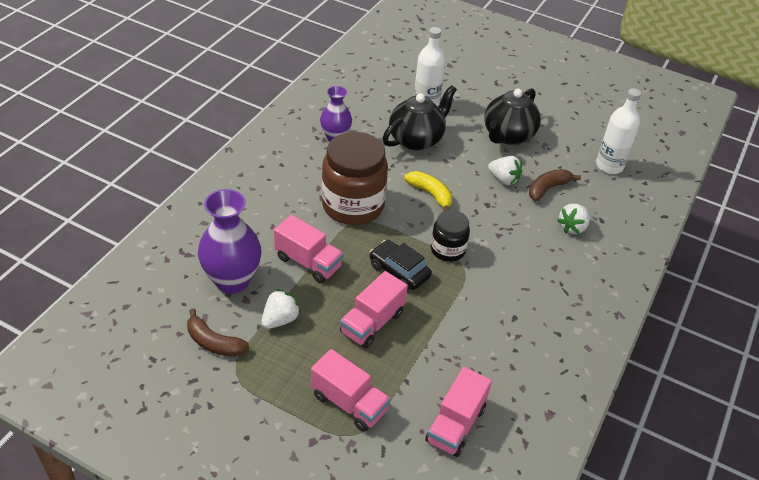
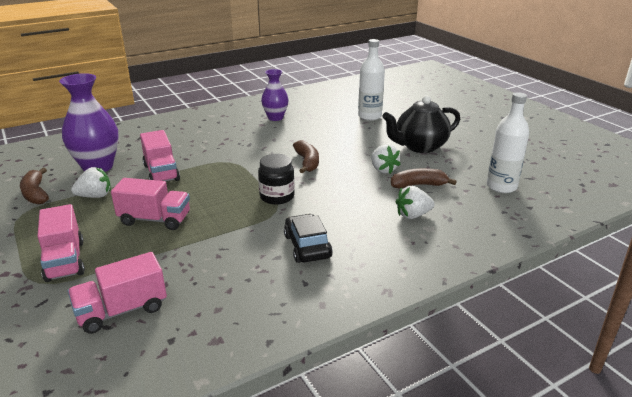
camera: 35 degrees right, 15 degrees down
(353, 205) = (237, 153): brown jar -> none
(372, 323) = (155, 219): pink truck -> pink truck turned 150 degrees counterclockwise
(399, 271) = (219, 197): black car -> black car (307, 246)
(416, 139) = (336, 132): black teapot -> none
(430, 194) = (307, 162): yellow banana -> brown banana

